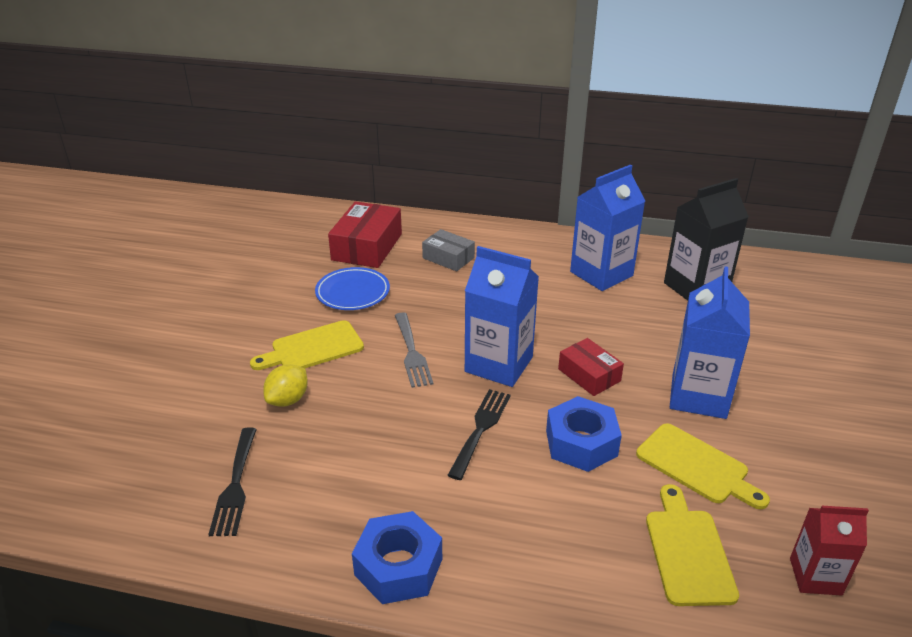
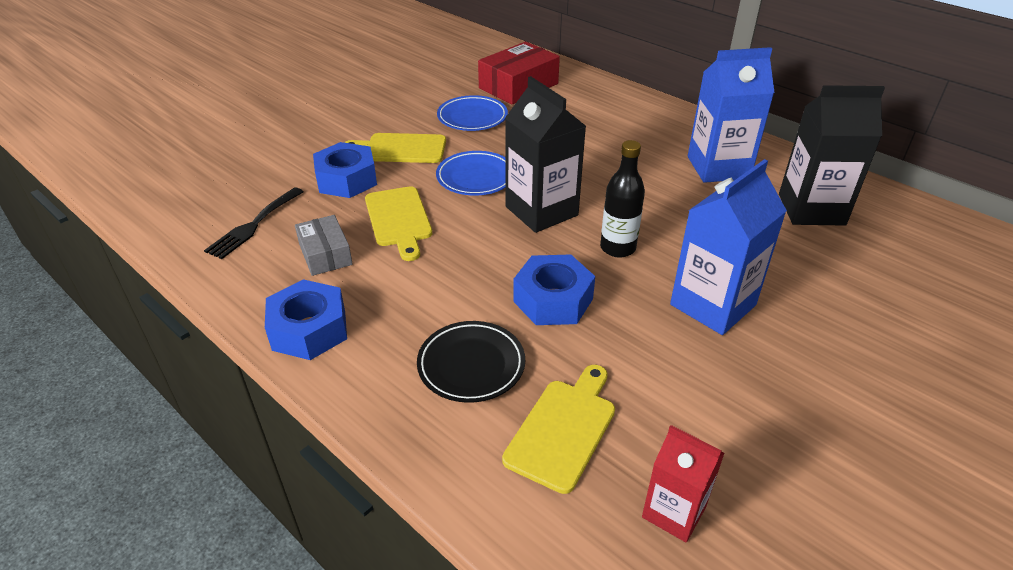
camera: 30 degrees right, 5 degrees up
(288, 400) = (347, 180): yellow lemon -> blue nut
(412, 353) = (476, 177): grey fork -> blue plate
(448, 258) = (581, 113): grey box -> grey box (325, 254)
(480, 429) = (475, 255): black fork -> none
(499, 364) = (541, 211): blue carton -> black carton
(570, 531) = (471, 365): none -> black plate
(589, 375) = (617, 248): red box -> black bottle
(696, 466) = (647, 363): yellow cutting board -> yellow cutting board (399, 219)

